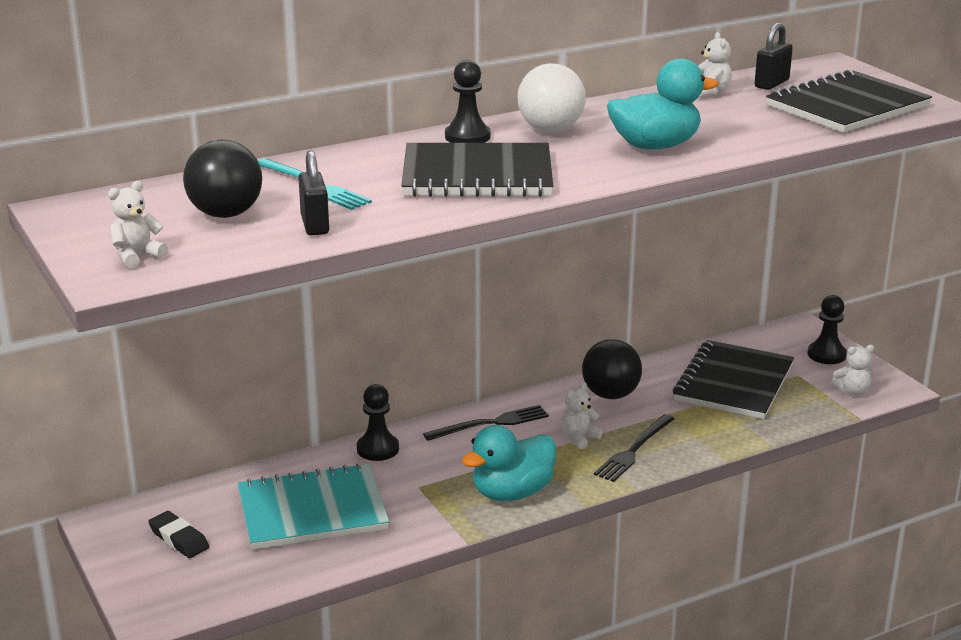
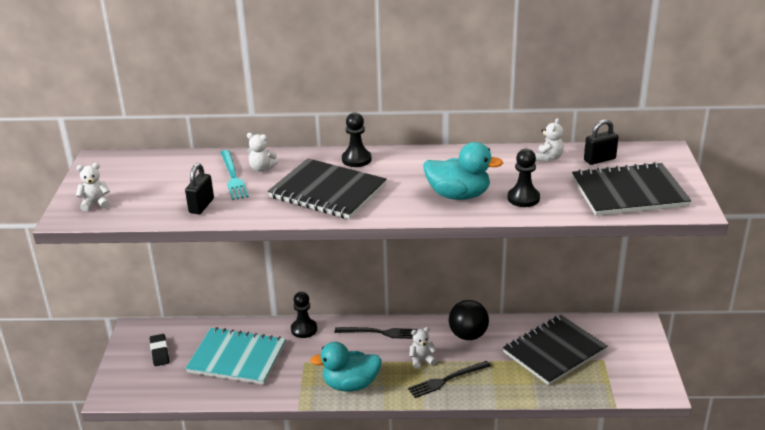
camera: 30 degrees right, 5 degrees up
(226, 214) = (168, 185): black ball -> none
(550, 129) = (411, 165): white ball -> none
(826, 355) = (638, 350): black pawn -> black pawn (523, 198)
(852, 391) = (630, 384): white teddy bear -> white teddy bear (262, 168)

